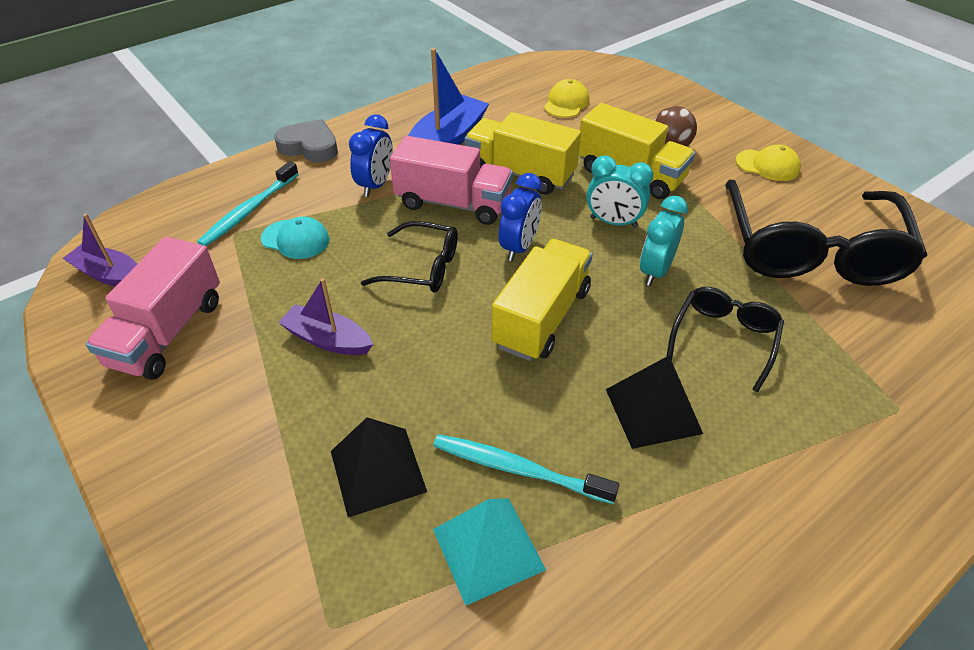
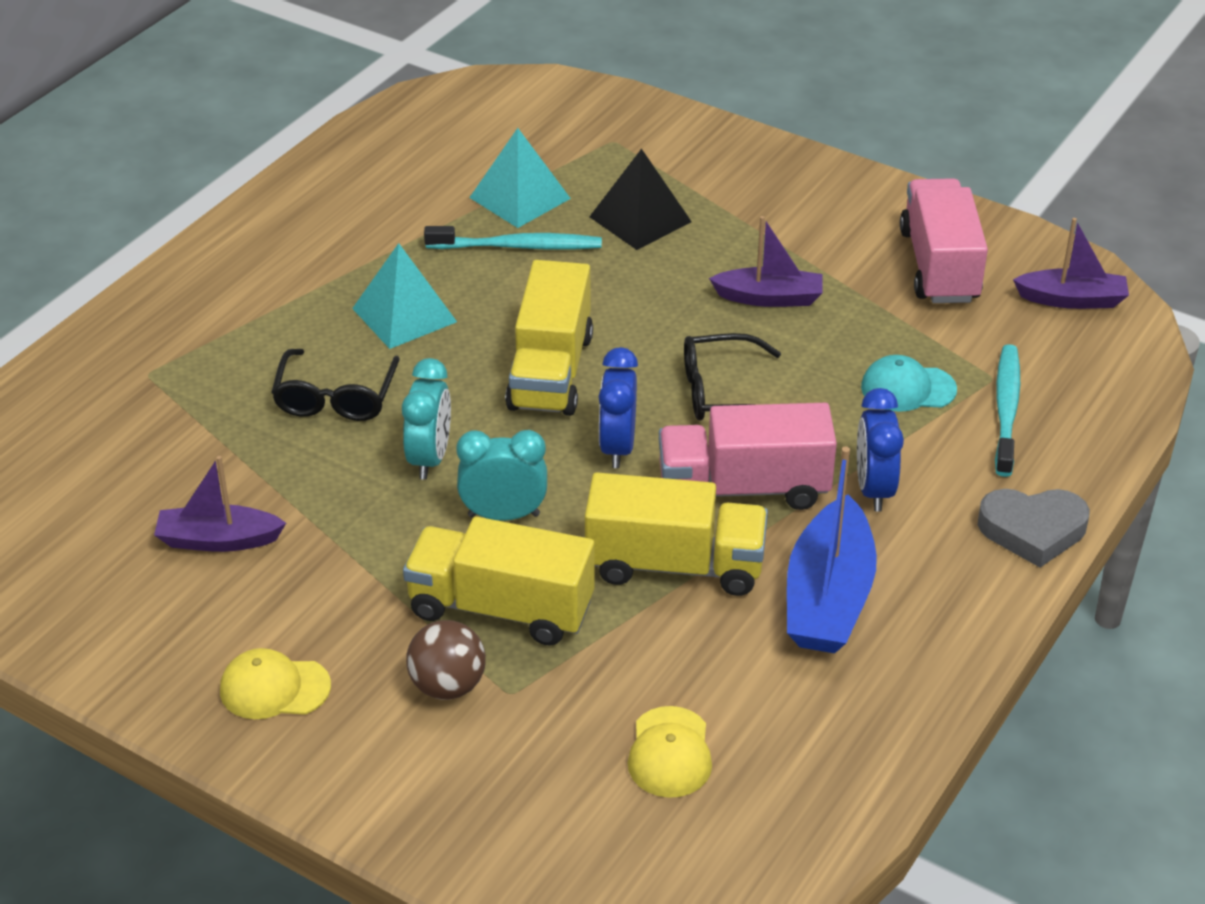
camera: 160 degrees right, 5 degrees down
(653, 411) = (404, 315): black pyramid -> turquoise pyramid
(811, 250) = (218, 540): black glasses -> purple boat

